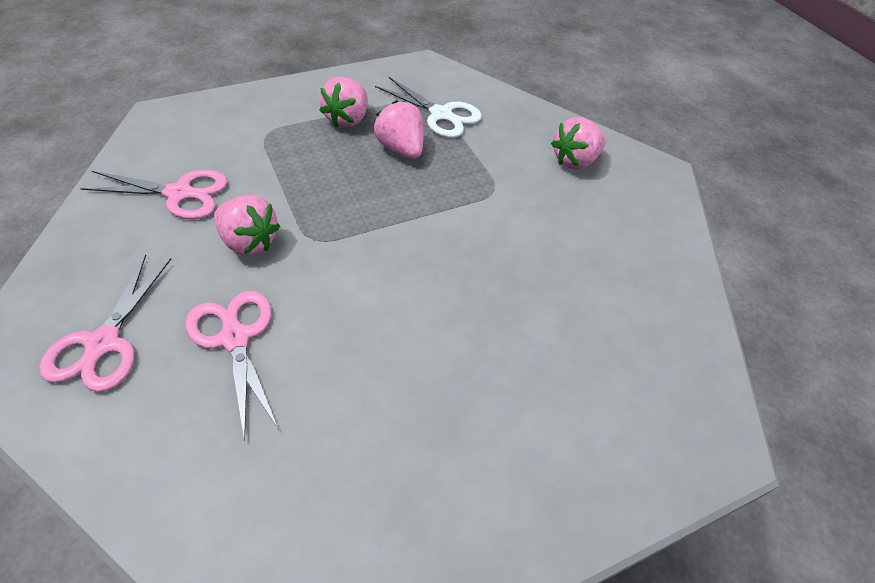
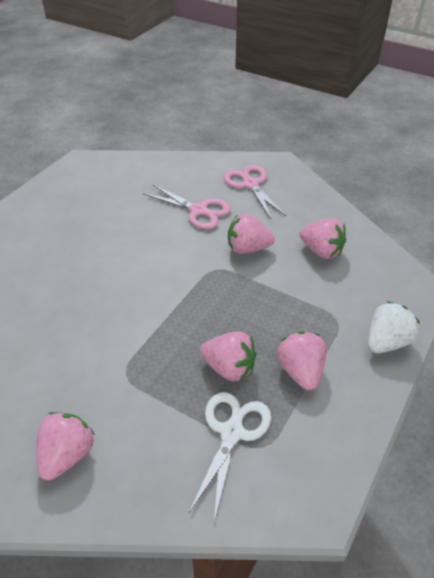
camera: 150 degrees right, 5 degrees down
(179, 194) = (321, 251): pink scissors -> pink strawberry
(254, 101) = (386, 342): none -> white strawberry
(441, 115) = (232, 433): white scissors -> white scissors turned 105 degrees clockwise

